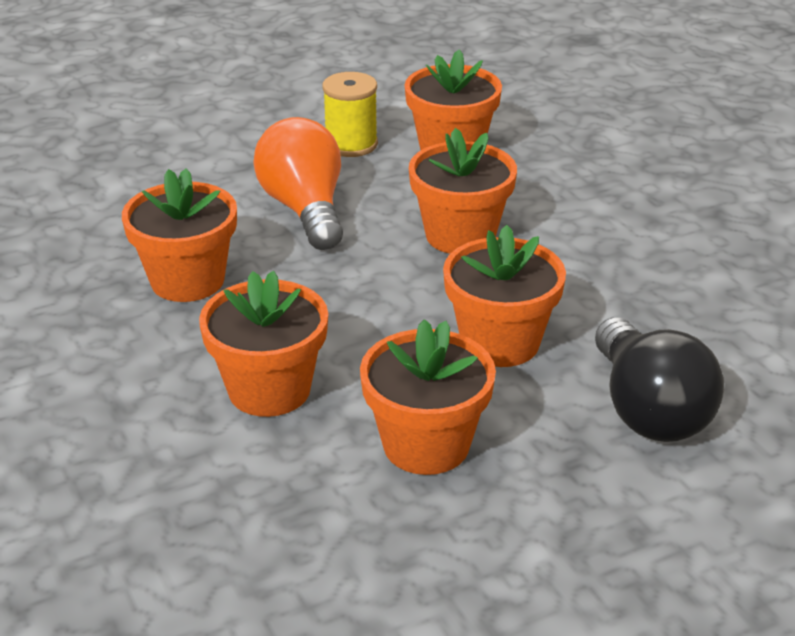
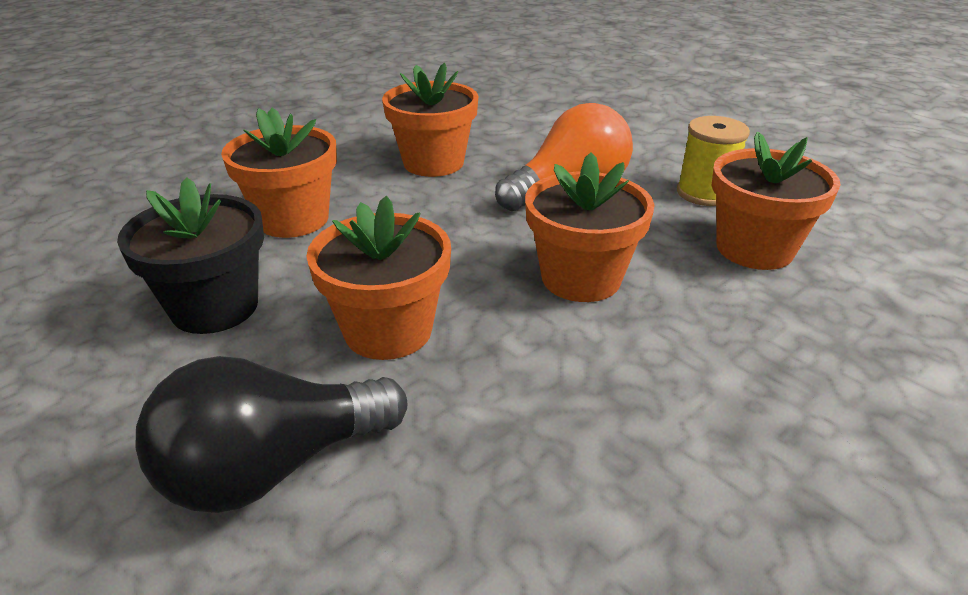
camera: 75 degrees right, 0 degrees up
(426, 445) = (215, 307): orange flower pot -> black flower pot

